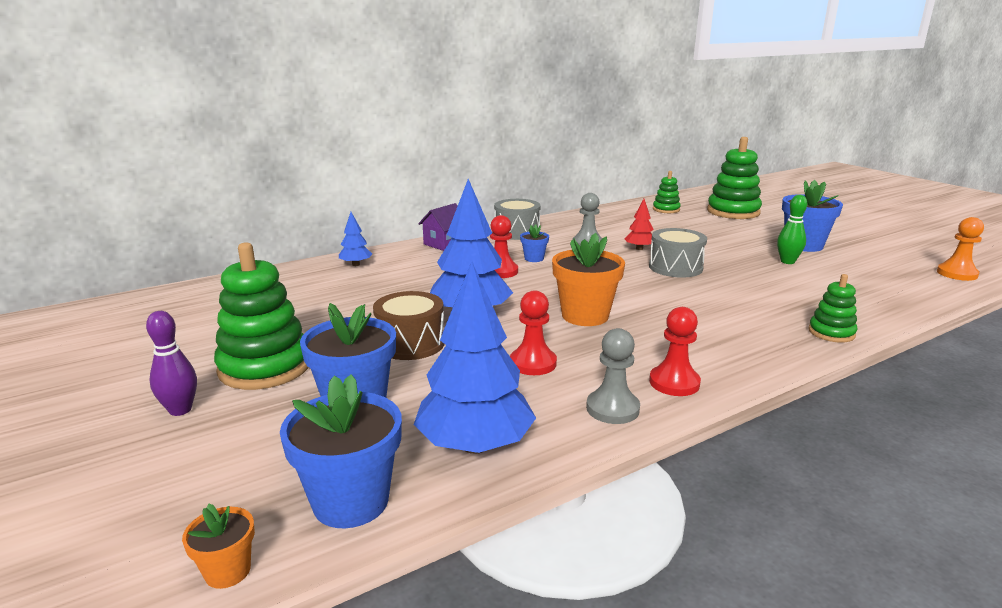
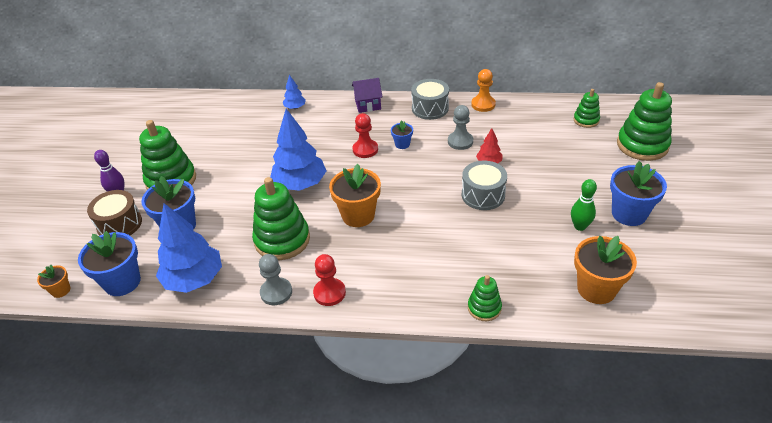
camera: 40 degrees right, 20 degrees up
(410, 343) = (246, 194): brown drum -> brown drum (119, 224)
(533, 363) = (282, 240): red pawn -> green stacking toy
(877, 290) = (596, 289): none -> orange flower pot
(957, 274) = (706, 307): orange pawn -> orange pawn (483, 104)

